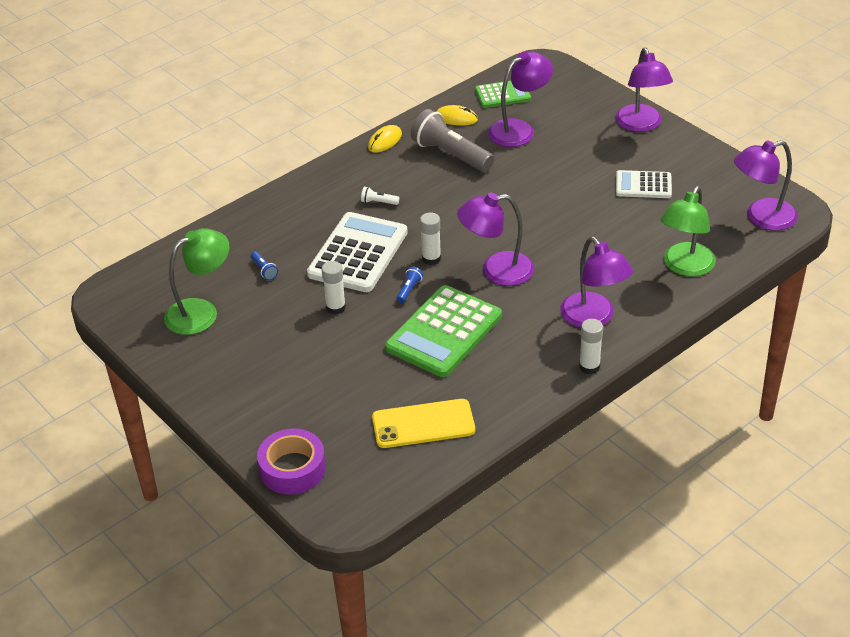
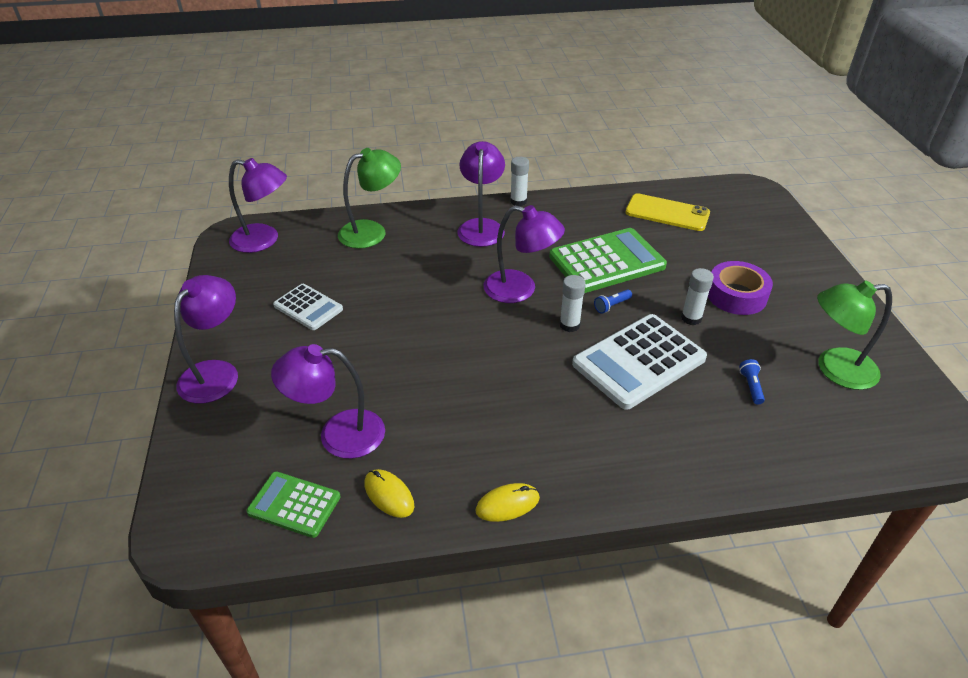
camera: 150 degrees left, 0 degrees up
(292, 468) = (781, 222): purple tape -> purple tape (736, 295)
(378, 202) = (578, 412): white flashlight -> none
(451, 155) = (447, 438): grey flashlight -> none

